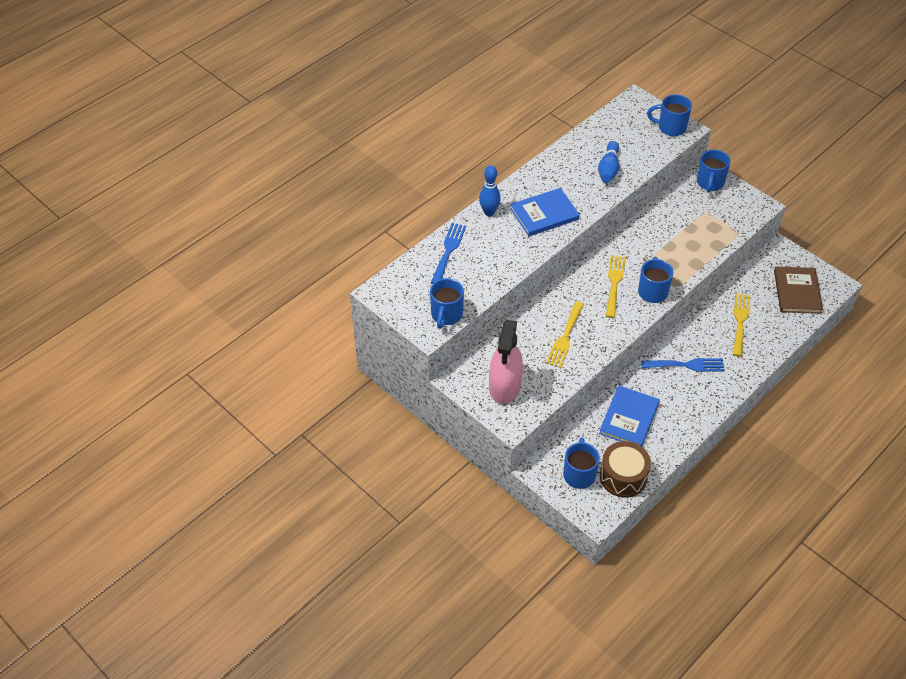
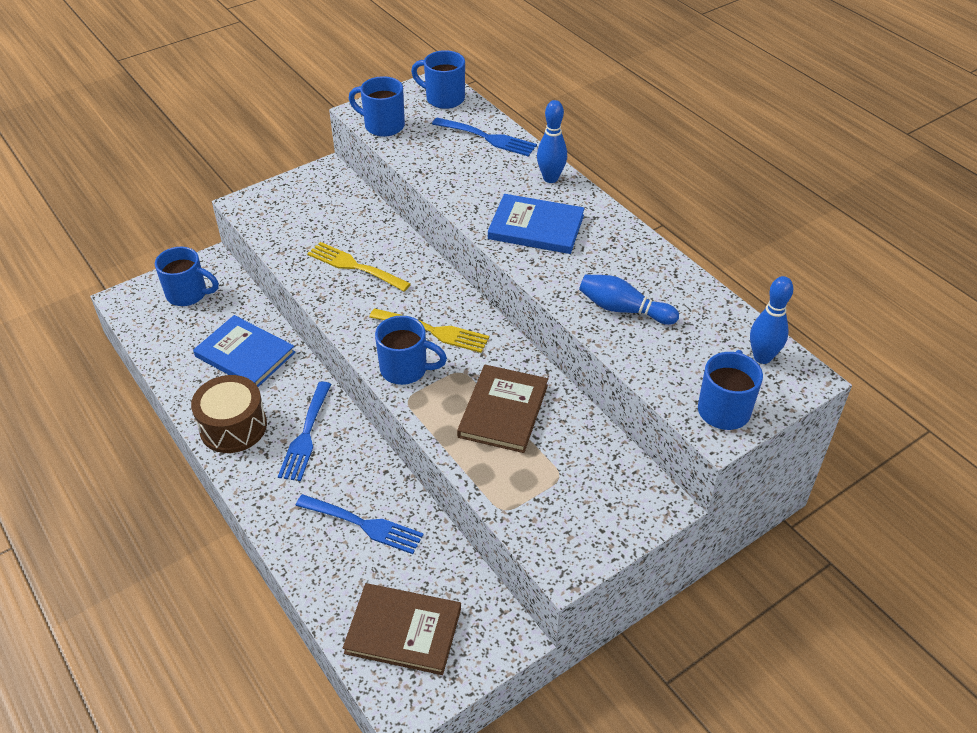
camera: 100 degrees right, 5 degrees down
(505, 386) = (300, 205): pink spray bottle -> none
(544, 214) = (536, 227): blue book -> blue book turned 60 degrees counterclockwise
(623, 477) = (164, 332): brown drum -> brown drum (233, 427)
(627, 114) = (762, 357): none -> blue bowling pin
(668, 241) = (503, 411): none -> brown book
(710, 183) = (634, 501): blue mug -> blue mug (443, 98)
(740, 321) = (364, 524): yellow fork -> blue fork

